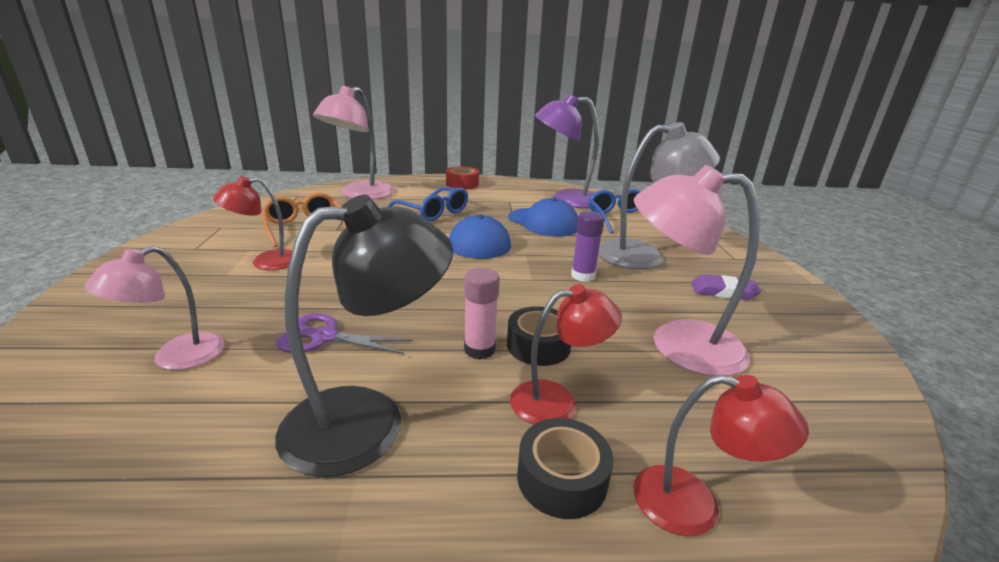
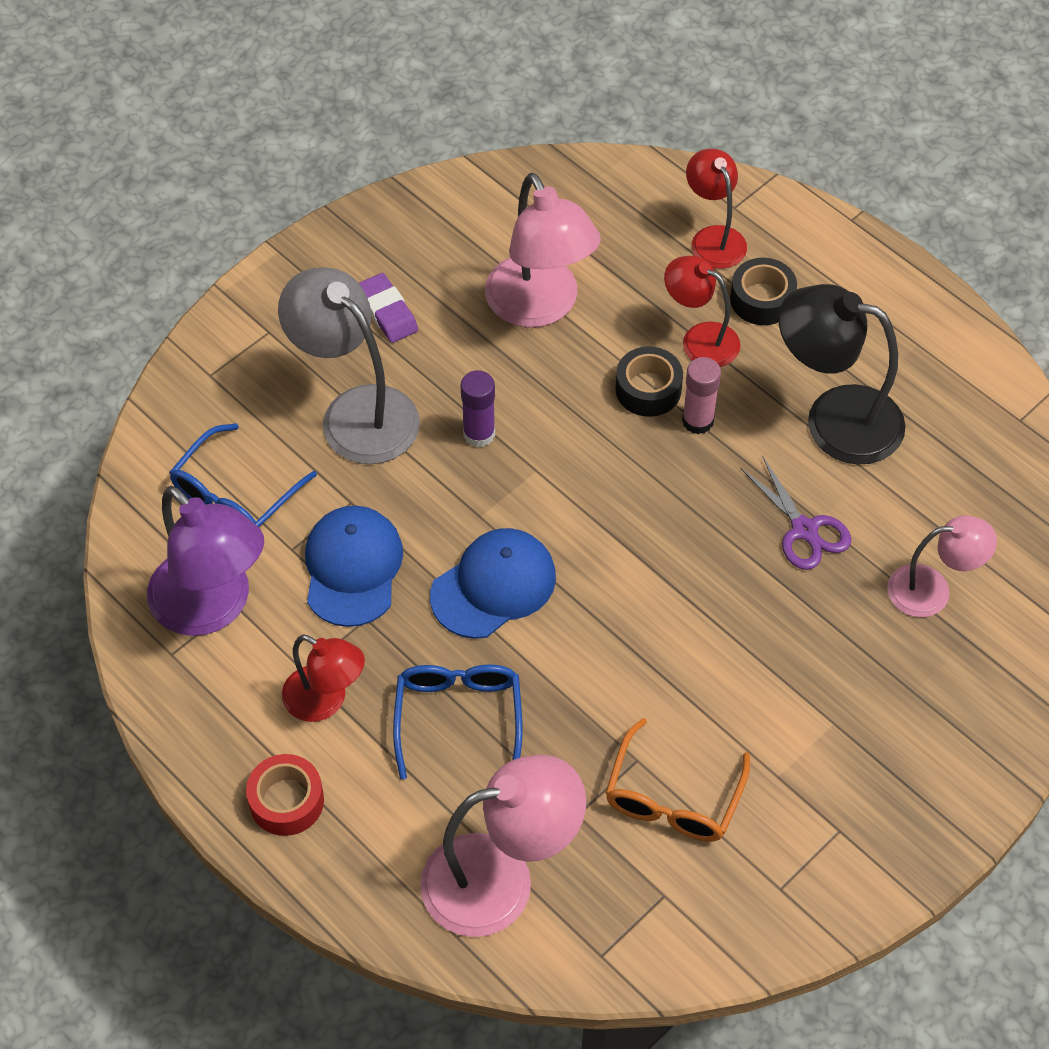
camera: 130 degrees left, 30 degrees up
(266, 261) = (777, 724): red lamp -> red lamp (325, 701)

